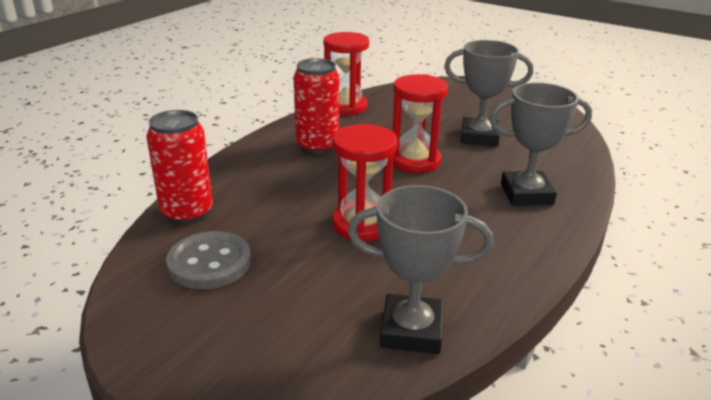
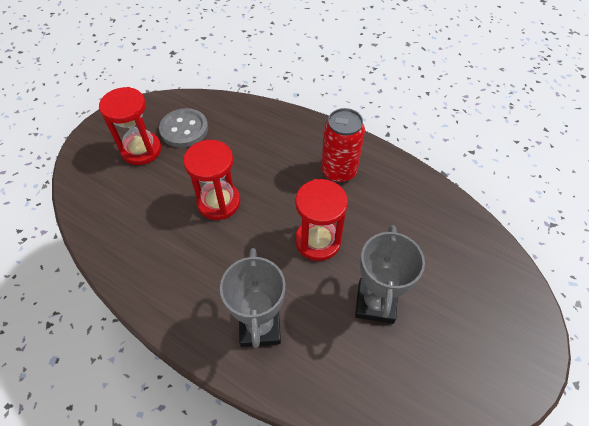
camera: 90 degrees right, 25 degrees up
(187, 213) = (238, 111): red can -> none
(345, 107) = (425, 189): red hourglass -> red hourglass (141, 150)
(411, 330) = (105, 226): grey trophy -> none

